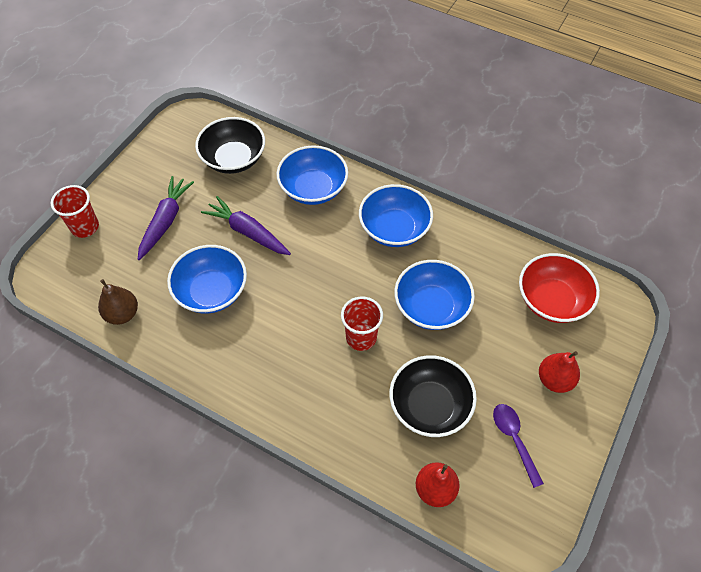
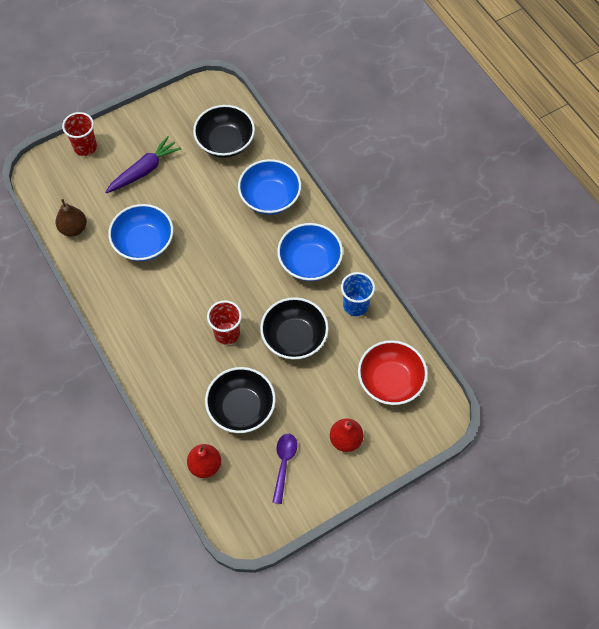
camera: 30 degrees right, 5 degrees up
(248, 232) = (198, 209): purple carrot -> none
(431, 307) = (294, 337): blue bowl -> black bowl
(466, 247) = (355, 305): none -> blue cup

